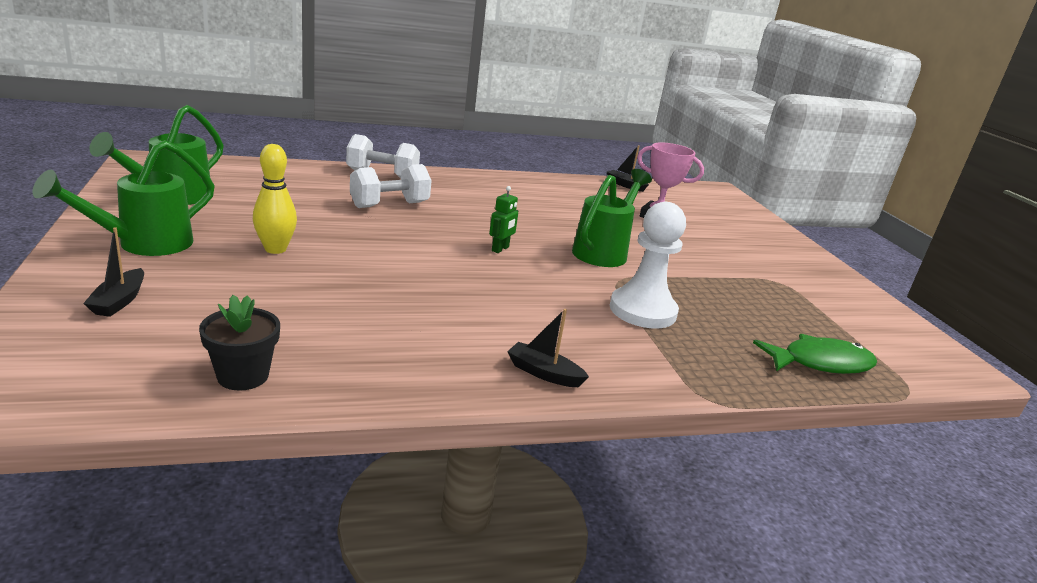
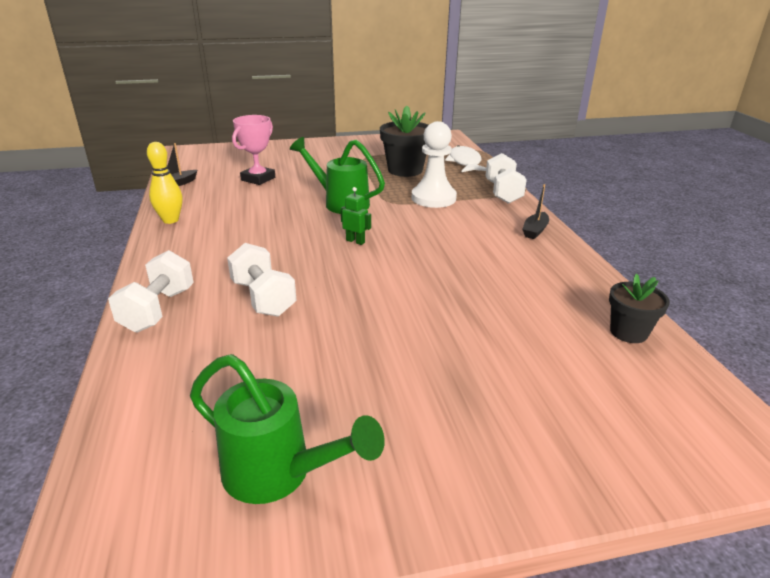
camera: 85 degrees left, 5 degrees up
(119, 301) = (578, 426): black boat -> none
(143, 245) = (447, 451): green watering can -> none
(275, 249) = (412, 353): yellow bowling pin -> yellow bowling pin (170, 220)
(691, 375) = (503, 193): none -> white dumbbell
(744, 304) = (405, 170): none -> black flower pot
(820, 363) = (465, 162): green fish -> white fish

